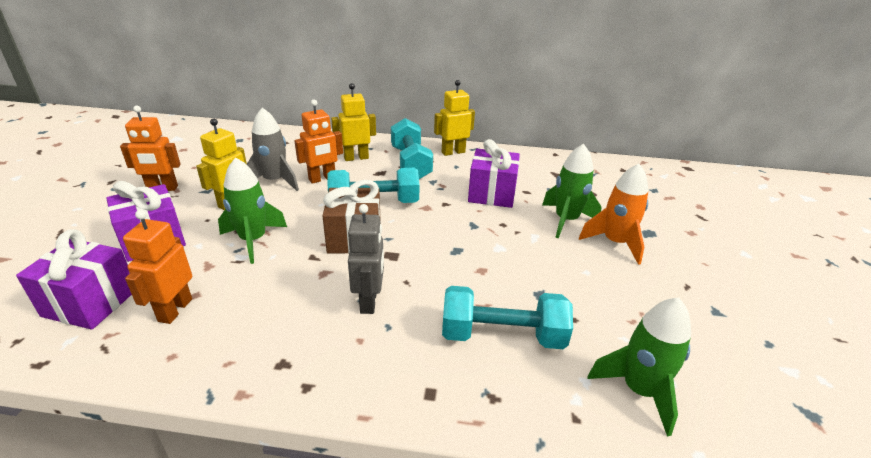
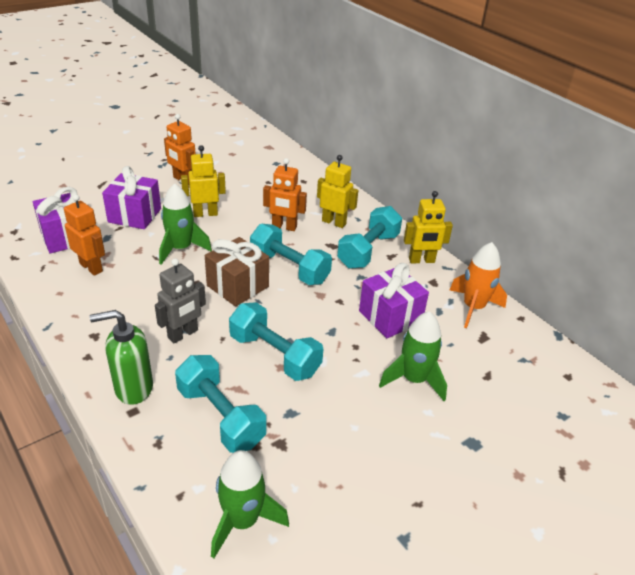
camera: 45 degrees right, 5 degrees up
(175, 310) = (91, 267): orange robot -> orange robot turned 75 degrees clockwise
(274, 181) = (251, 211): grey rocket -> none
(398, 375) = (133, 388): none -> green soap dispenser
(453, 152) = (421, 260): yellow robot -> yellow robot turned 150 degrees clockwise
(464, 265) = (274, 355): none -> turquoise dumbbell
(615, 243) = (422, 426): orange rocket -> orange rocket (473, 307)

